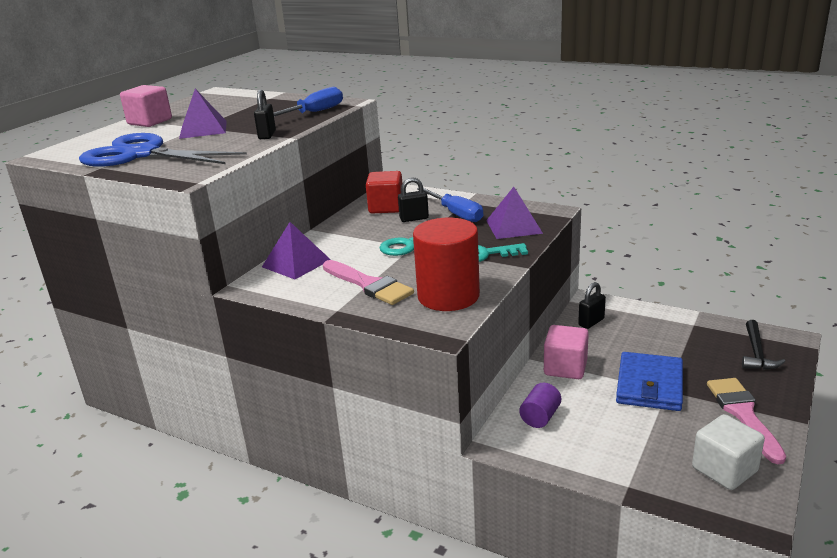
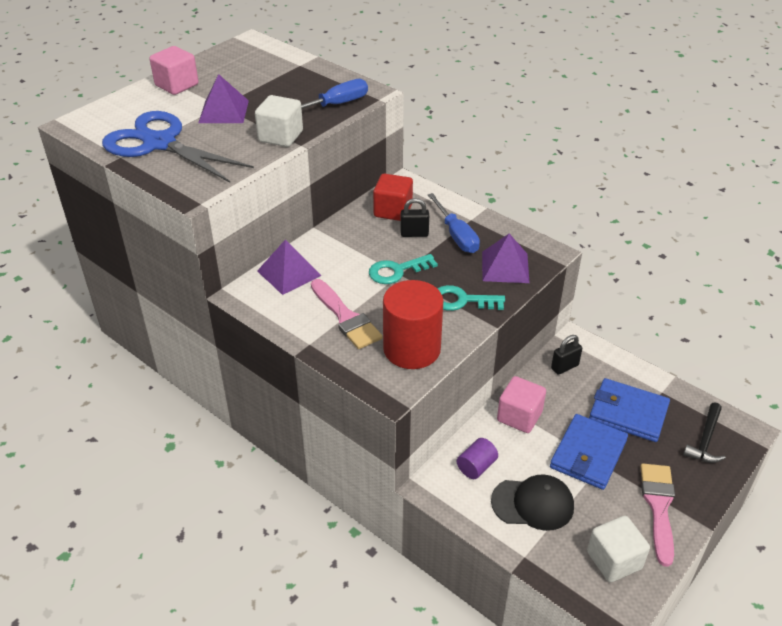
camera: 10 degrees right, 15 degrees up
(267, 135) = (280, 136): black padlock -> white cube
(614, 437) = (533, 504): none -> black cap
(671, 346) = (628, 413): none -> blue wallet

